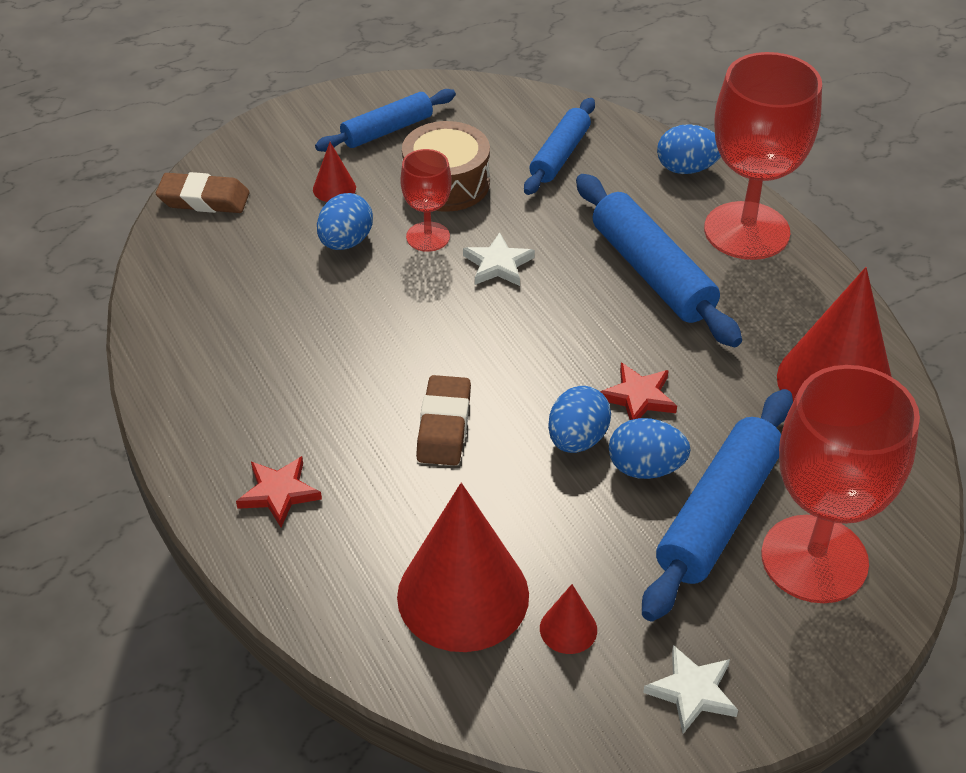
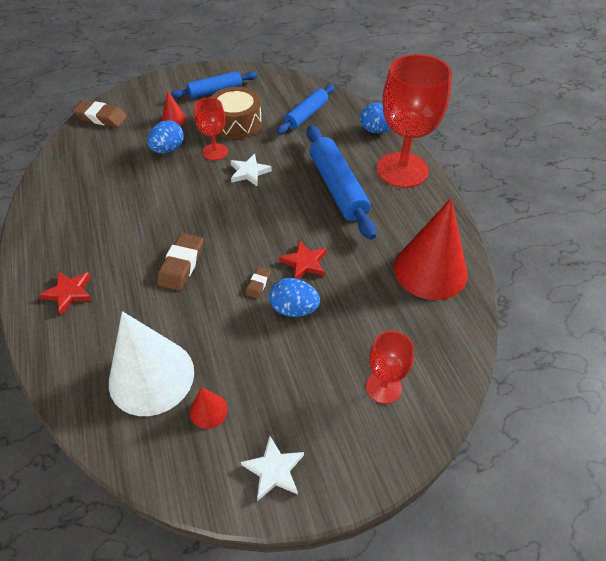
camera: 10 degrees right, 5 degrees up
(463, 595) = (151, 376): red cone -> white cone
(577, 439) = (258, 284): blue egg -> brown eraser
(718, 514) = (330, 346): blue rolling pin -> none
(814, 559) = (383, 387): red goblet -> red goblet, size x0.51

